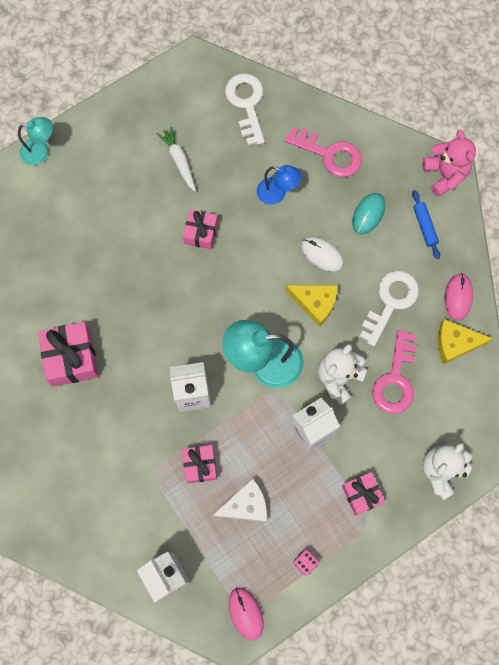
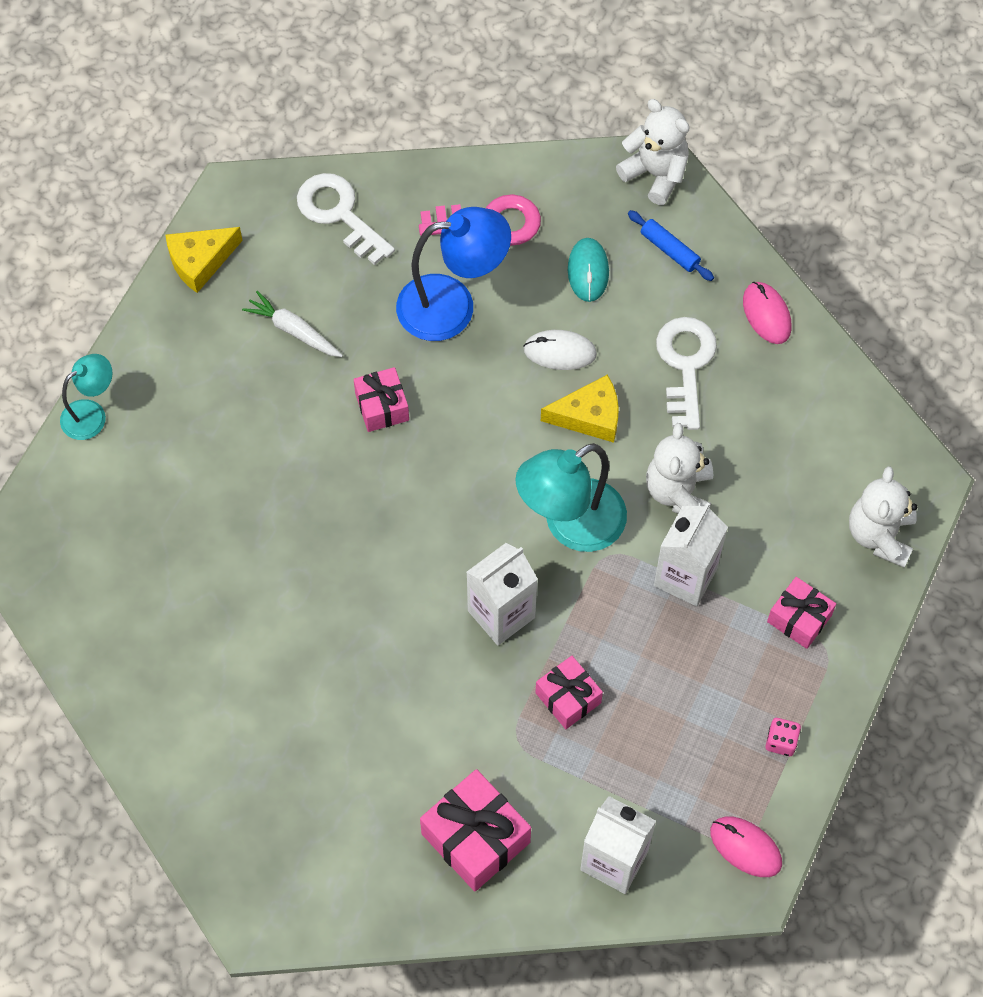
camera: 30 degrees left, 10 degrees down
(72, 358) = (307, 657): pink gift -> pink gift (475, 838)
(245, 505) = (659, 714): white cheese -> none
(277, 193) = (452, 306): blue lamp -> blue lamp, size x1.74
(395, 380) = (752, 456): pink key -> none
(445, 175) = (655, 174): pink teddy bear -> white teddy bear
(455, 343) = (799, 372): yellow cheese -> yellow cheese (200, 261)

